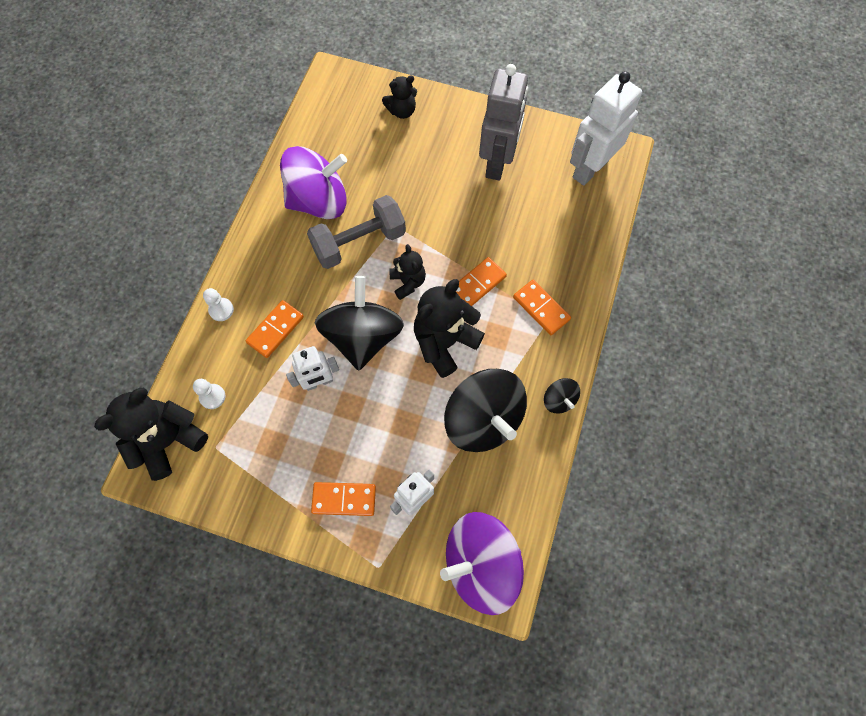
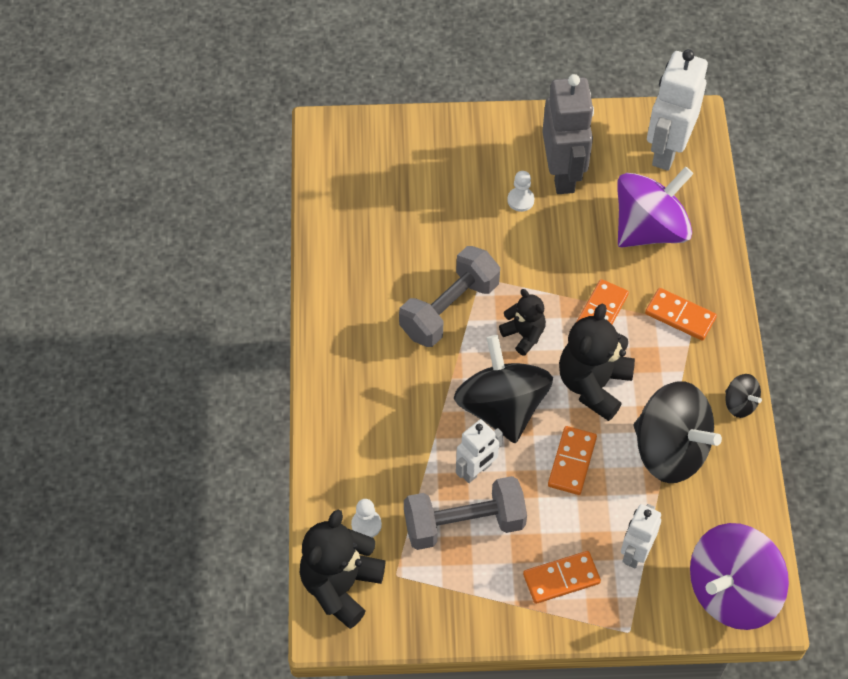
camera: 20 degrees left, 10 degrees down
(221, 310) = (329, 431): white pawn -> white pawn (520, 200)
(275, 330) = (401, 432): orange domino -> orange domino (572, 462)
(288, 423) = (464, 523): none -> grey dumbbell
(319, 201) = (381, 278): purple spinning top -> purple spinning top (649, 229)
(402, 111) = (428, 148): black teddy bear -> none

